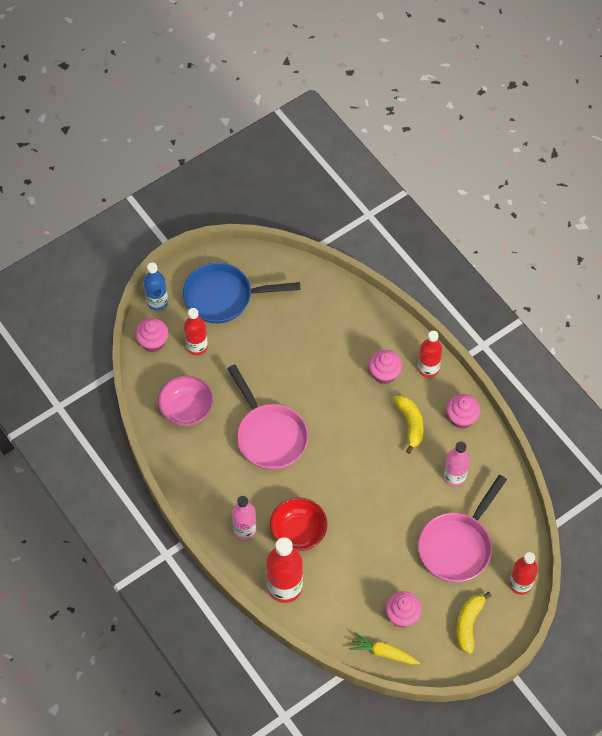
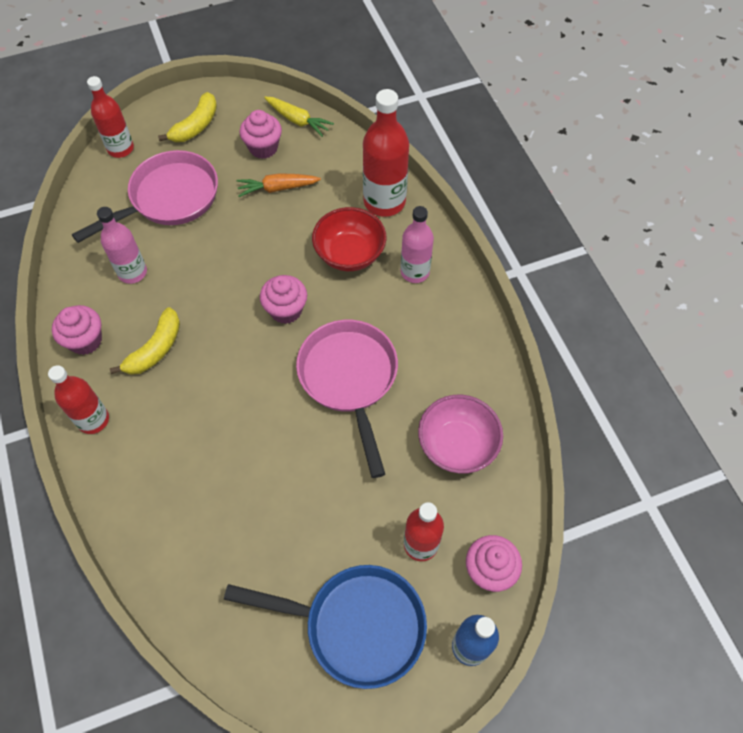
camera: 165 degrees left, 0 degrees up
(375, 578) = (277, 188): none -> orange carrot
(384, 374) = (158, 428): pink cupcake -> pink cupcake (286, 310)
(410, 424) = (155, 349): yellow banana -> yellow banana turned 150 degrees counterclockwise

